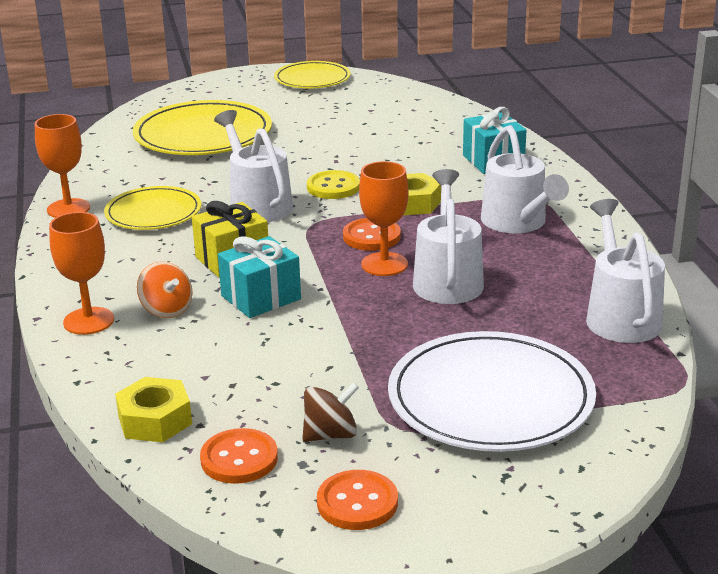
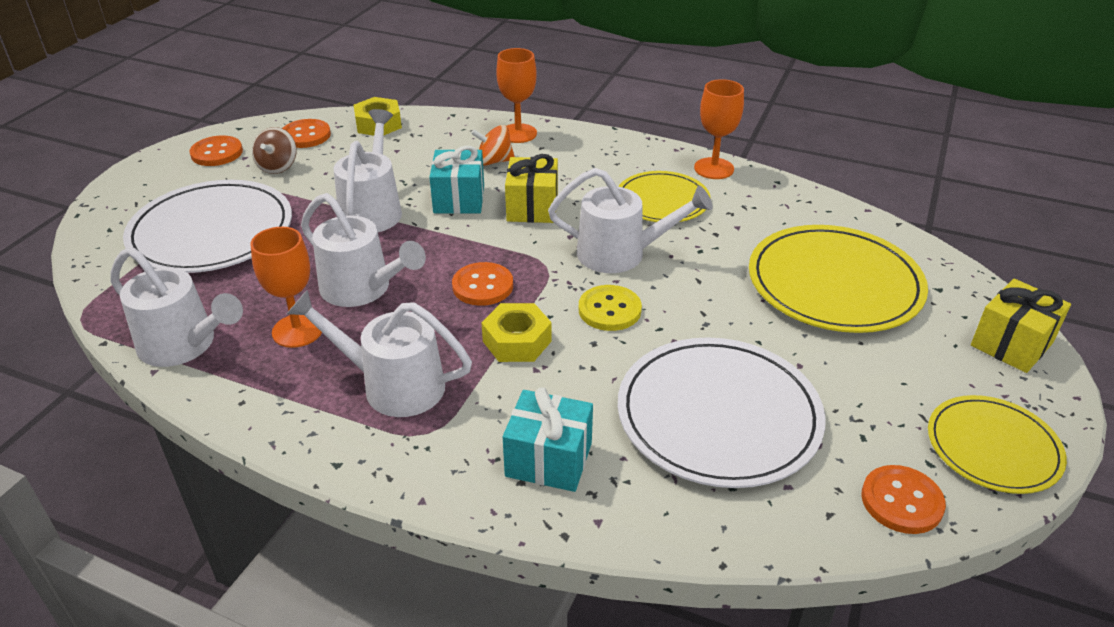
camera: 125 degrees right, 10 degrees up
(209, 86) = (1011, 344): none -> yellow gift
(334, 332) = (373, 209): none -> white watering can
(383, 88) = (901, 501): none -> orange button
(384, 264) = (429, 270): orange goblet -> orange goblet (297, 330)
(387, 134) = (718, 416): none -> white plate

